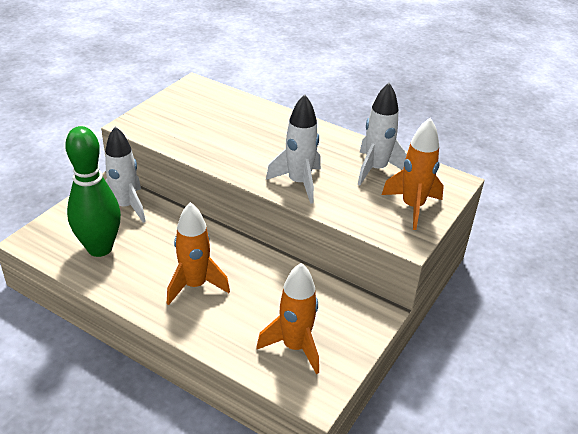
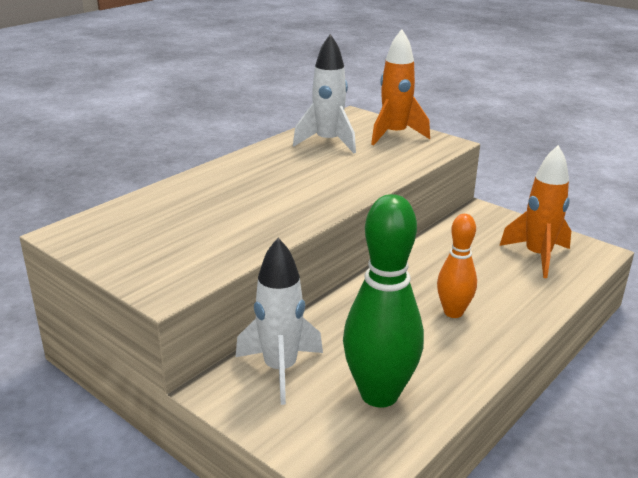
camera: 80 degrees left, 10 degrees down
(195, 285) = (453, 312): orange rocket -> orange bowling pin
(299, 183) = (348, 180): white rocket -> none

